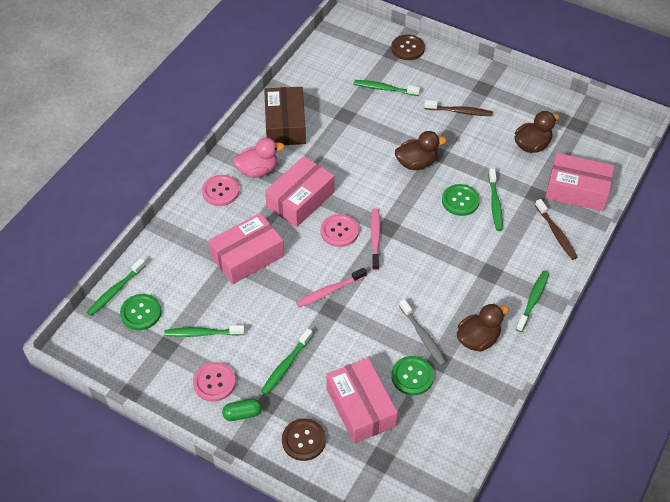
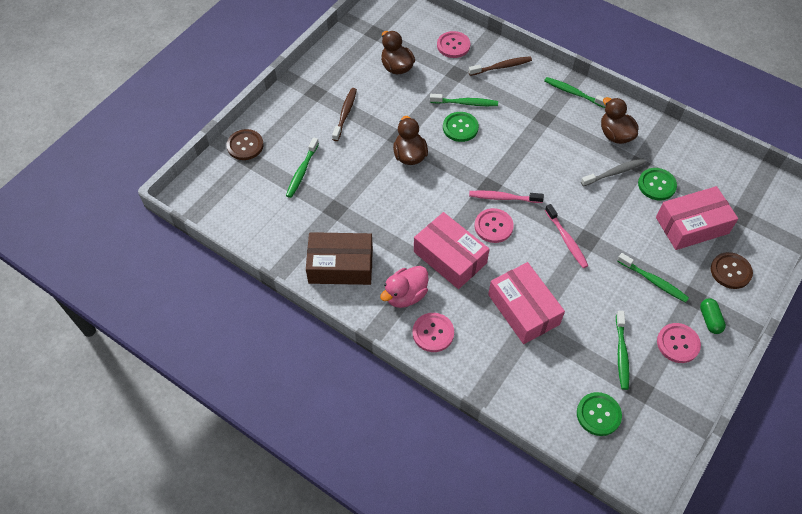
camera: 85 degrees left, 5 degrees up
(115, 291) = (570, 442): green toothbrush -> none
(258, 170) = (405, 295): pink duck -> pink duck turned 120 degrees counterclockwise
(577, 190) = (453, 45): pink box -> pink button

